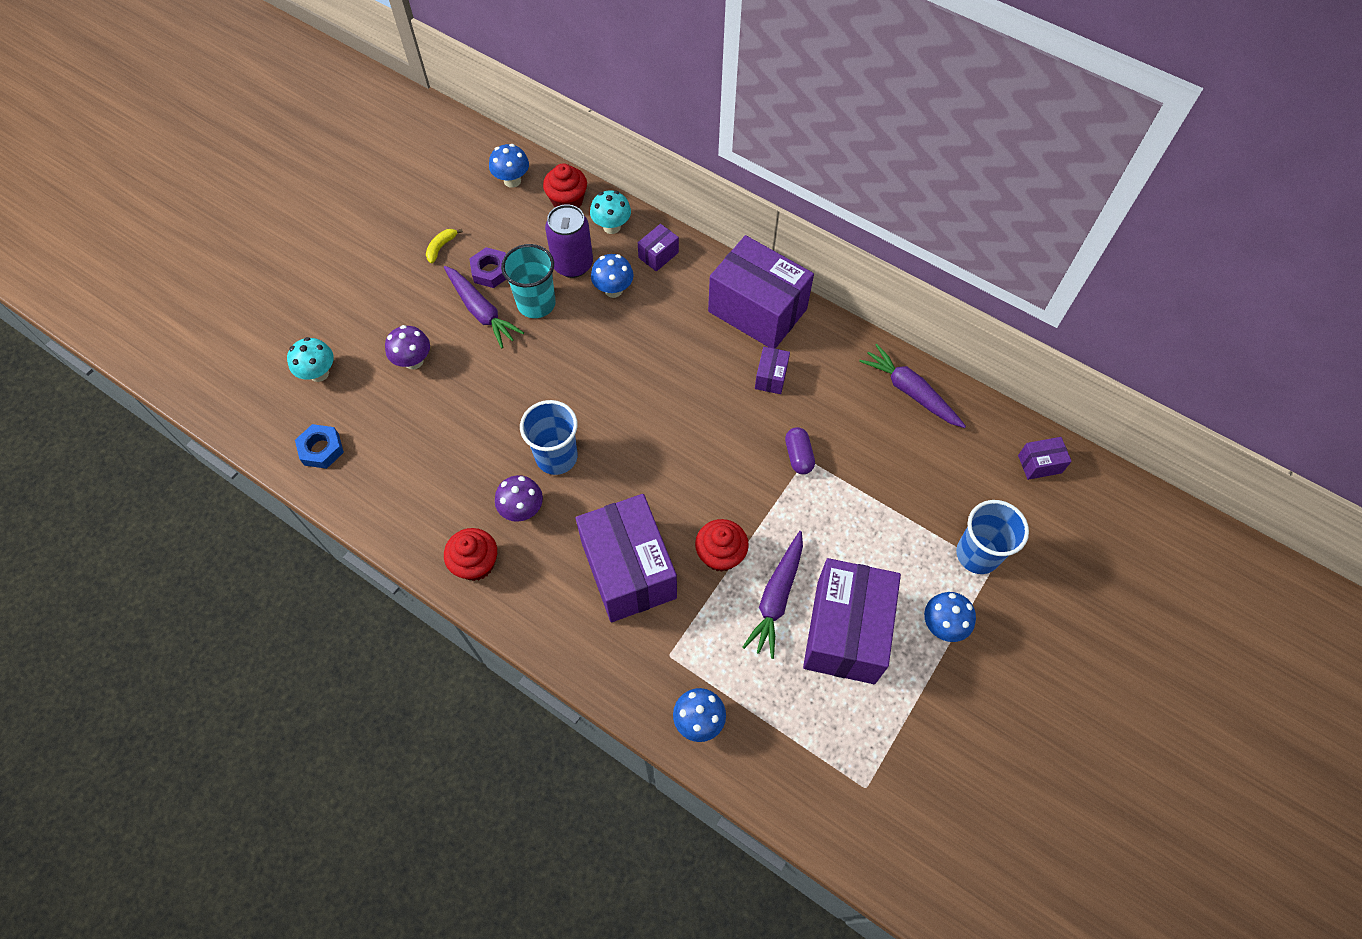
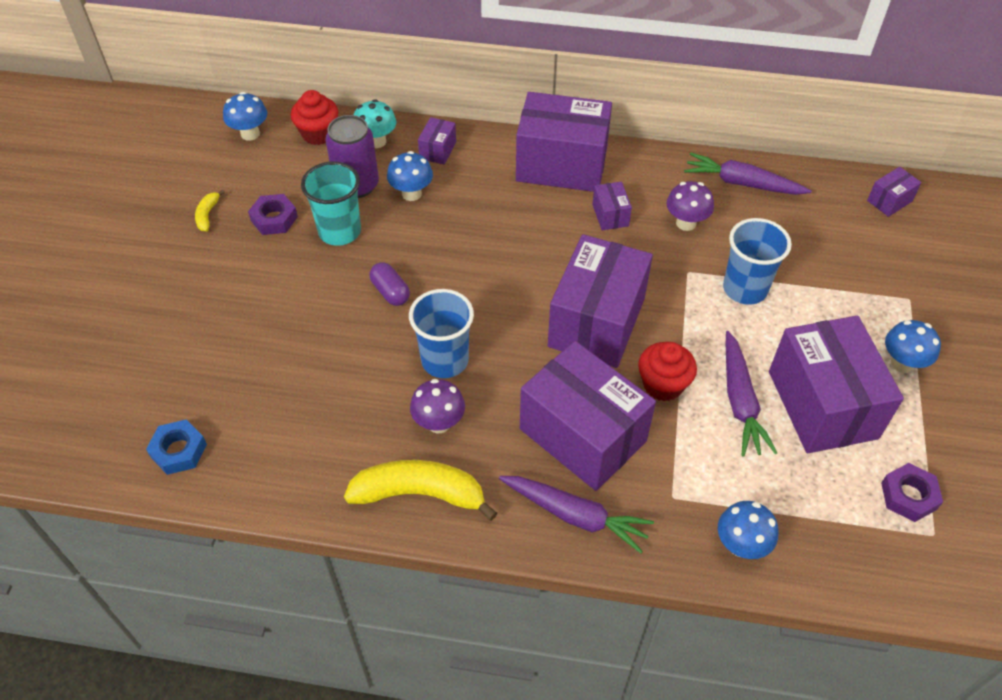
camera: 25 degrees left, 10 degrees down
(319, 373) = (134, 378): turquoise mushroom -> none
(414, 361) = (237, 328): purple mushroom -> purple mushroom (686, 223)
(476, 563) = (420, 494): red cupcake -> yellow banana
(481, 311) = (285, 257): purple carrot -> purple carrot (575, 515)
(699, 474) = (596, 322): none -> purple box
(798, 456) = (679, 271): purple capsule -> purple capsule (390, 292)
(866, 745) = (908, 496): none -> purple nut
(977, 554) = (890, 292): blue cup -> blue cup (745, 289)

